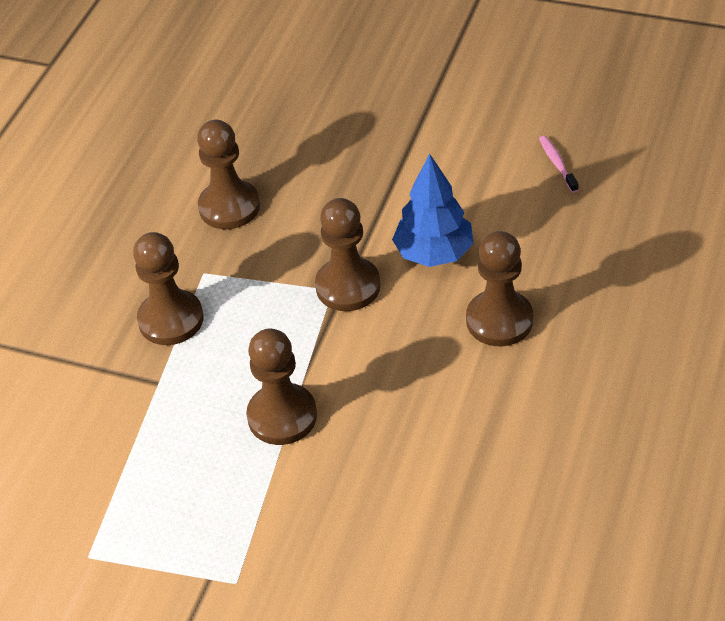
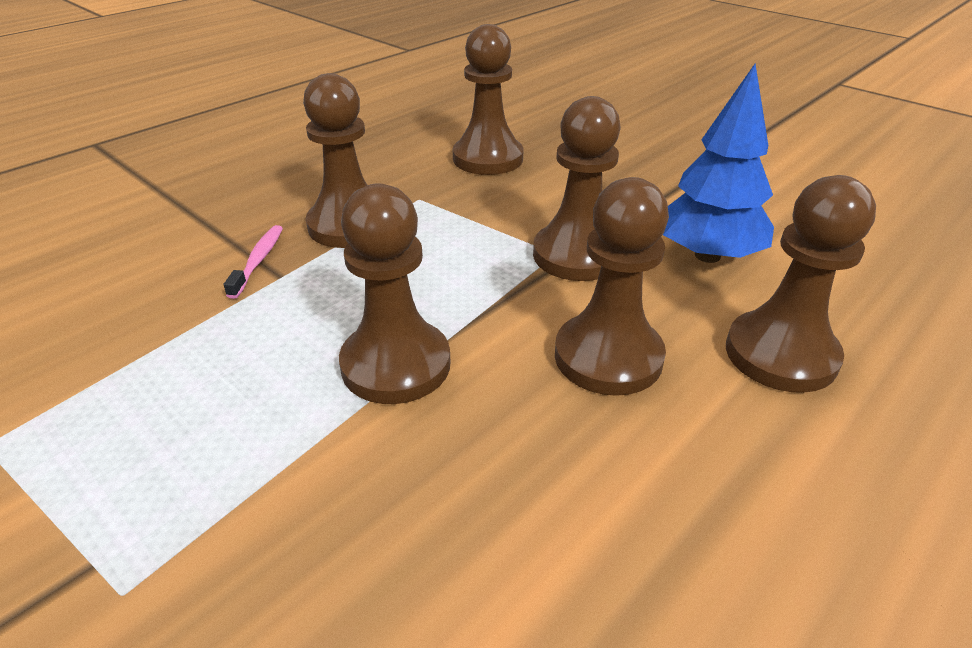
camera: 20 degrees right, 10 degrees down
(402, 361) = (608, 357): none -> brown pawn
(557, 164) = (907, 218): pink toothbrush -> pink toothbrush (258, 260)

